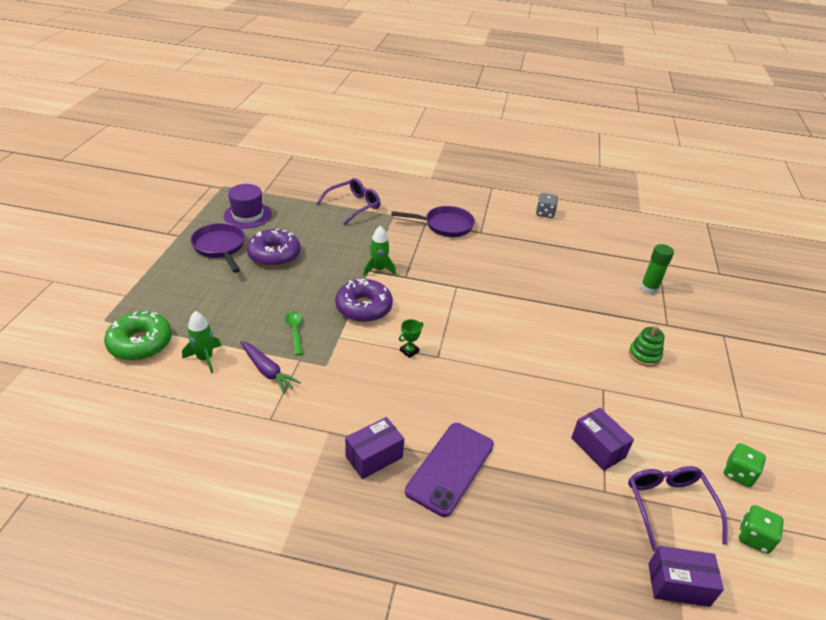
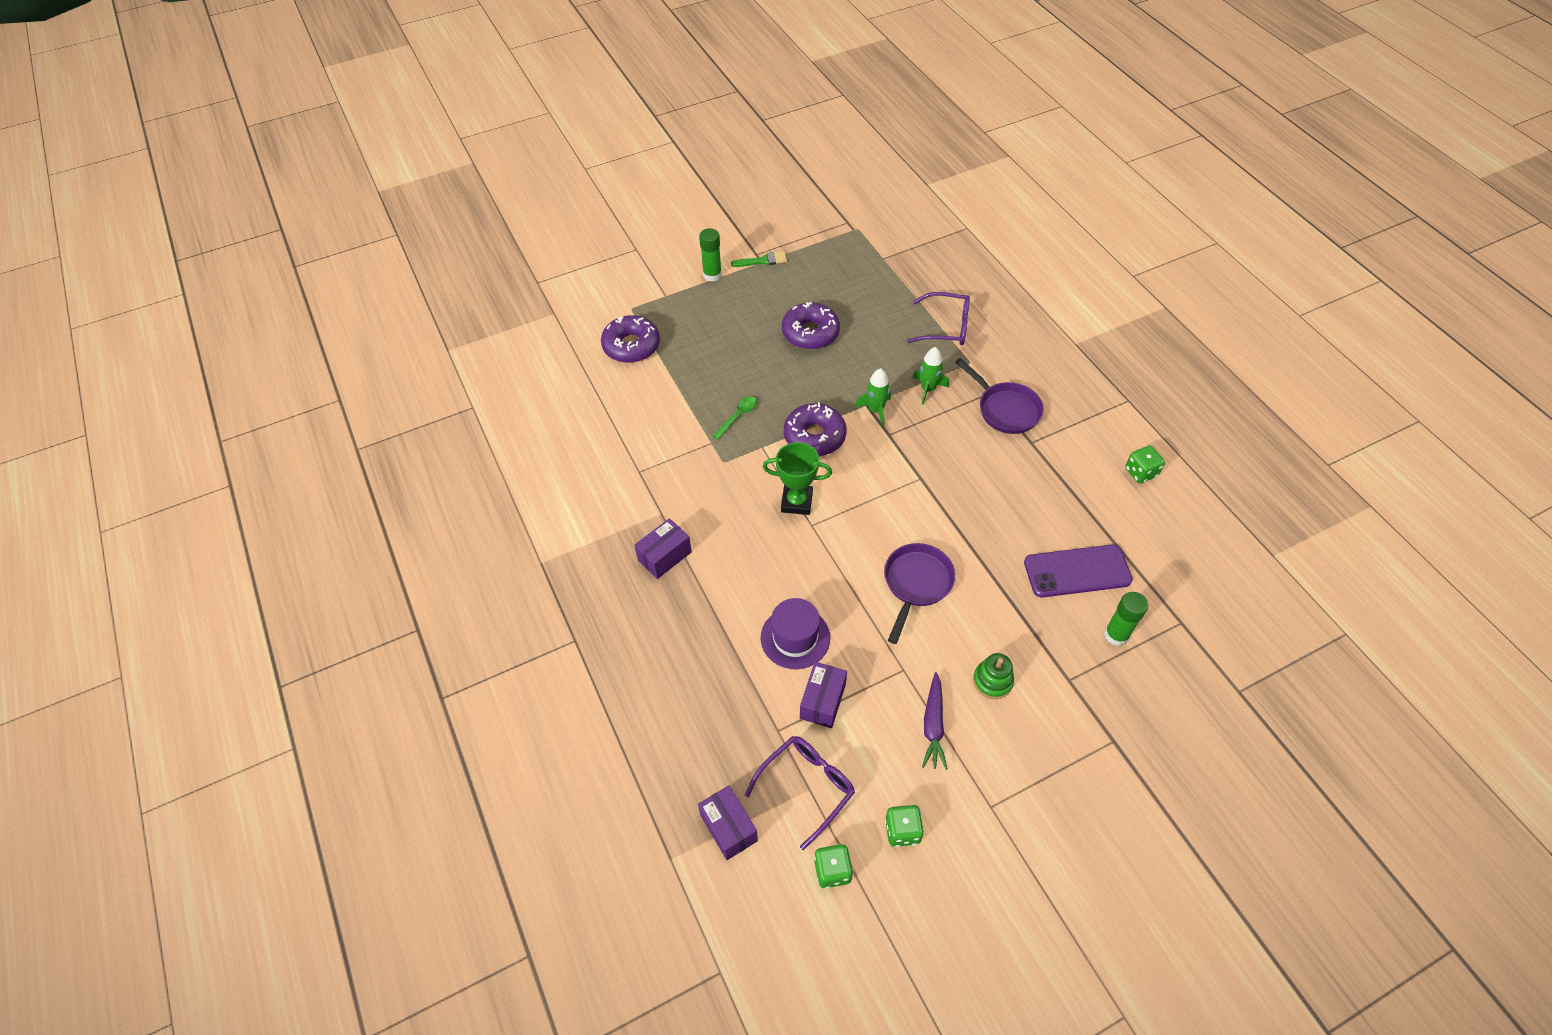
camera: 55 degrees right, 15 degrees up
(140, 343) = (631, 346): green donut -> purple donut
(148, 262) = (712, 275): none -> green glue stick
(178, 234) = (762, 261): none -> green brush
(205, 358) = (655, 391): green rocket -> green rocket (927, 389)
(220, 247) = (778, 296): purple pan -> purple pan (916, 584)
(247, 215) = (839, 276): purple hat -> purple hat (795, 638)
(267, 371) = (680, 434): purple carrot -> purple carrot (933, 725)
(374, 457) = (664, 556): purple box -> purple box turned 60 degrees counterclockwise
(409, 351) = (796, 502): green trophy -> green trophy, size x1.91
(450, 468) = (700, 610): purple phone -> purple phone (1077, 571)
(545, 213) = (1140, 472): grey dice -> green dice

